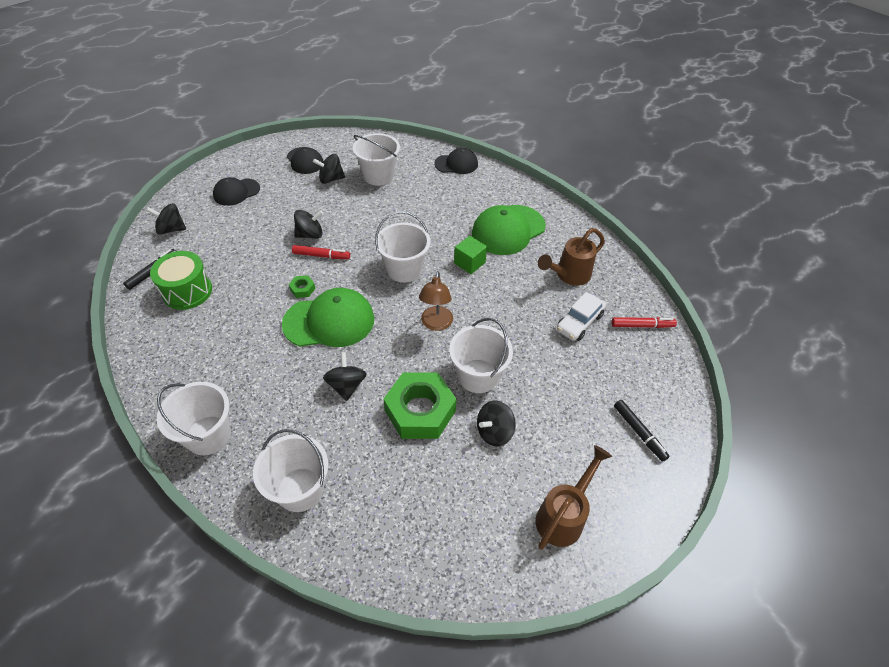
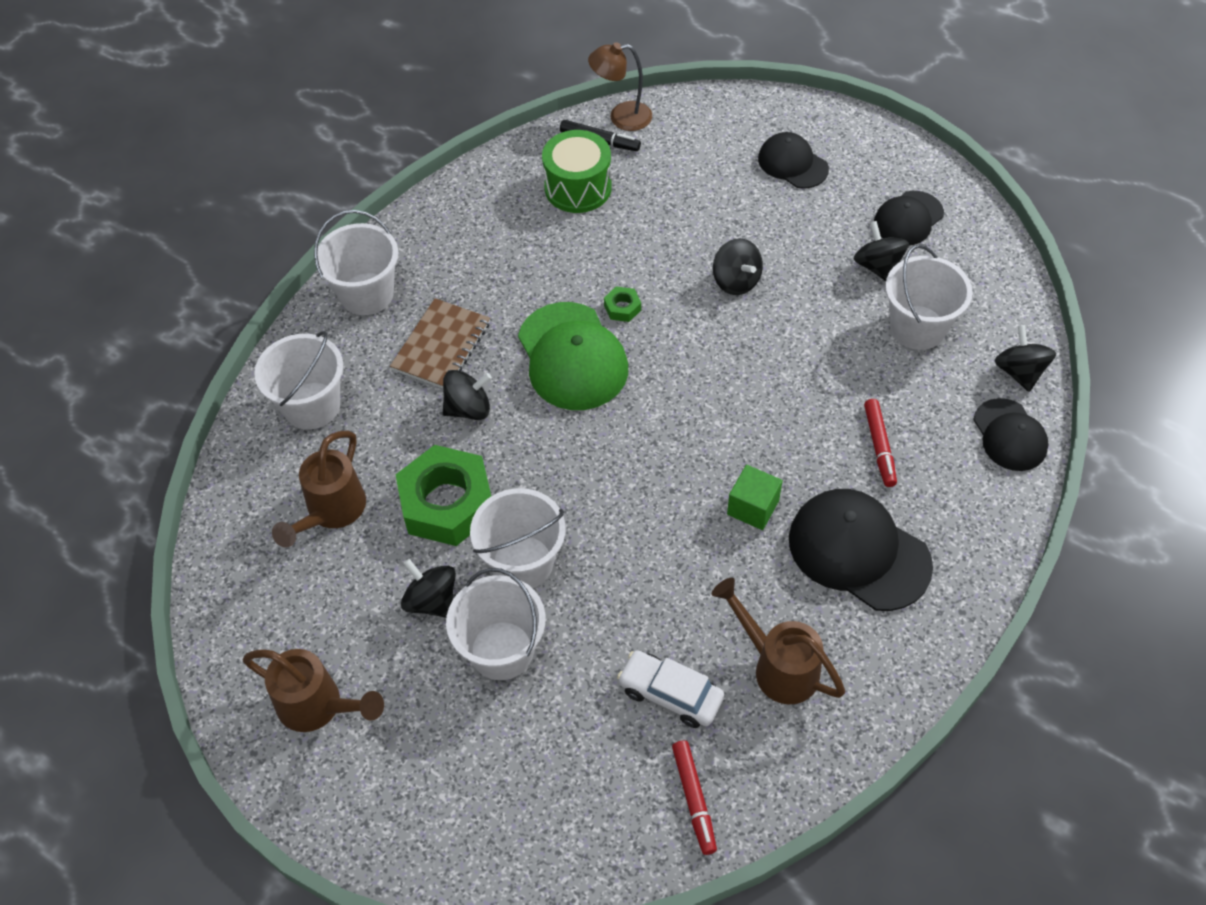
camera: 80 degrees right, 5 degrees up
(171, 229) = (685, 125): black spinning top -> black spinning top (1019, 372)
(284, 393) = (441, 346): none -> brown notebook
(321, 256) = (696, 309): red marker -> red marker (879, 446)
(404, 269) = (705, 420): white bucket -> white bucket (501, 650)
(405, 487) = (331, 513): none -> brown watering can
(436, 324) = (605, 488): brown lamp -> brown lamp (621, 117)
(508, 230) = (858, 552): green cap -> black cap
(639, 432) = (470, 801): black marker -> none

